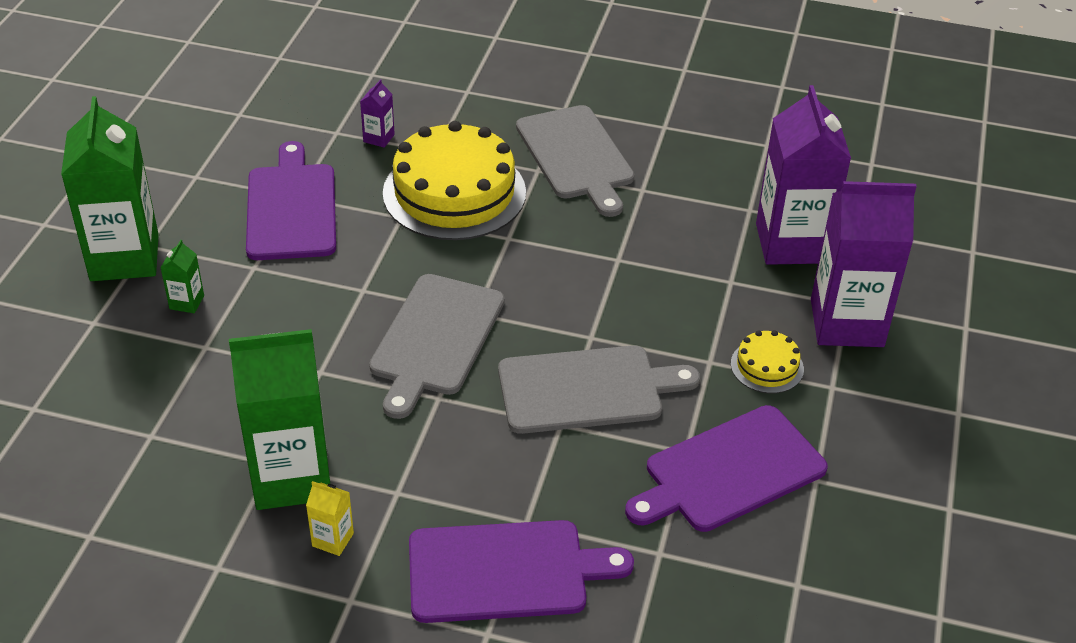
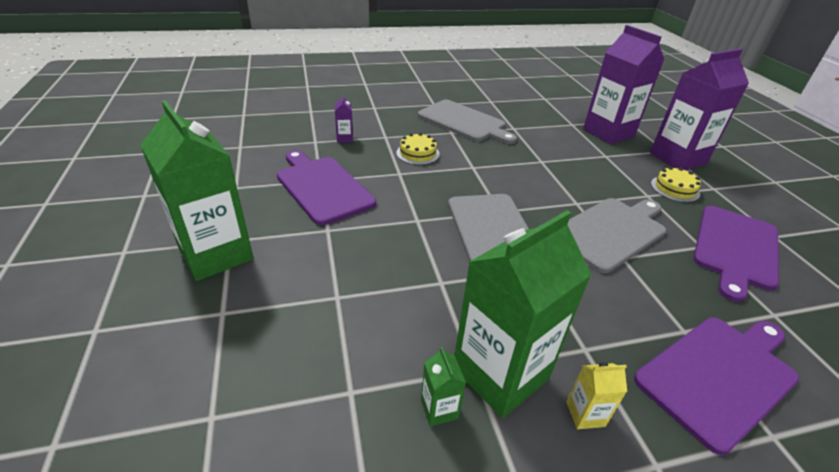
camera: 30 degrees left, 5 degrees down
(187, 302) = (295, 269): green carton -> green carton (439, 409)
(454, 192) = (418, 153): yellow cake -> yellow cake, size x0.45

